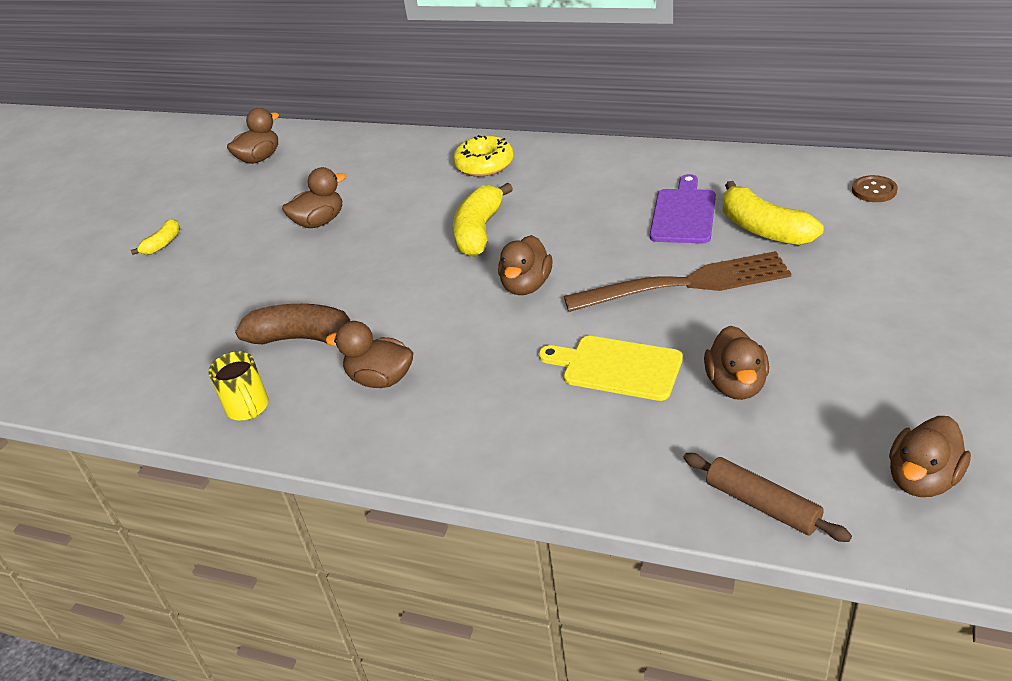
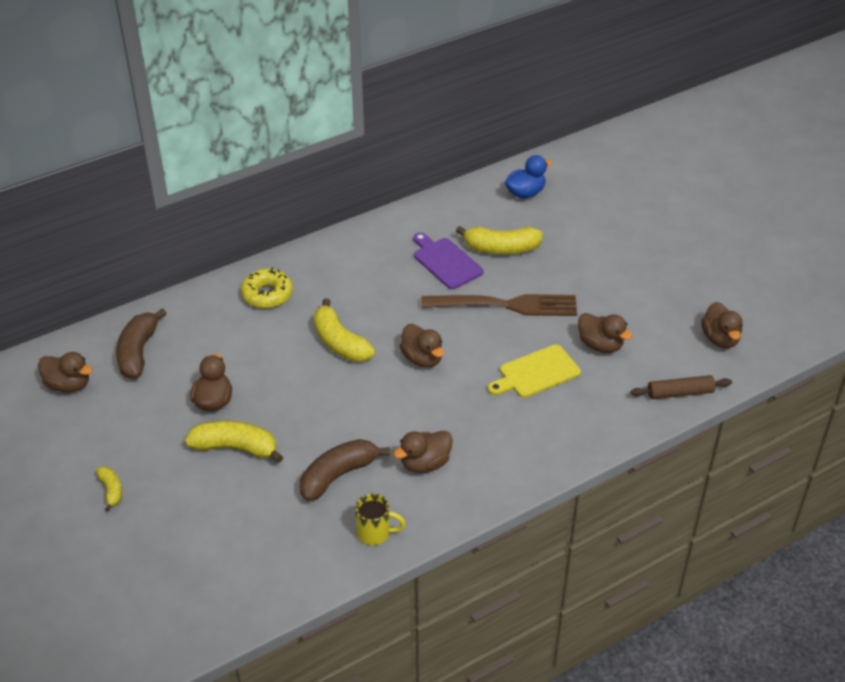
camera: 55 degrees left, 5 degrees up
(259, 158) = (68, 385): brown duck -> brown duck turned 120 degrees clockwise
(276, 265) = (235, 448): none -> yellow banana
(332, 160) = (138, 352): none -> brown banana
(686, 284) = (506, 305): brown fork -> brown fork turned 60 degrees clockwise
(874, 190) = (525, 193): brown button -> blue duck

